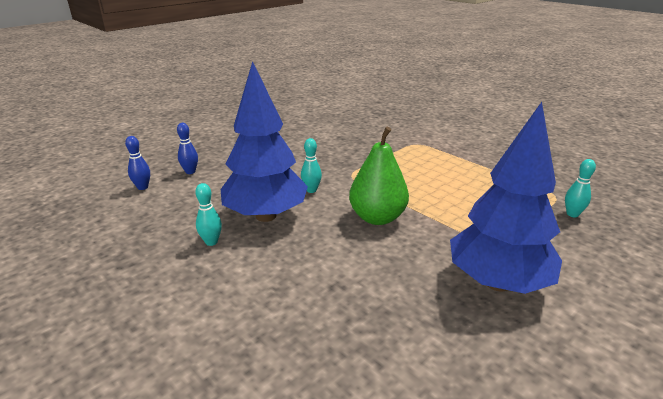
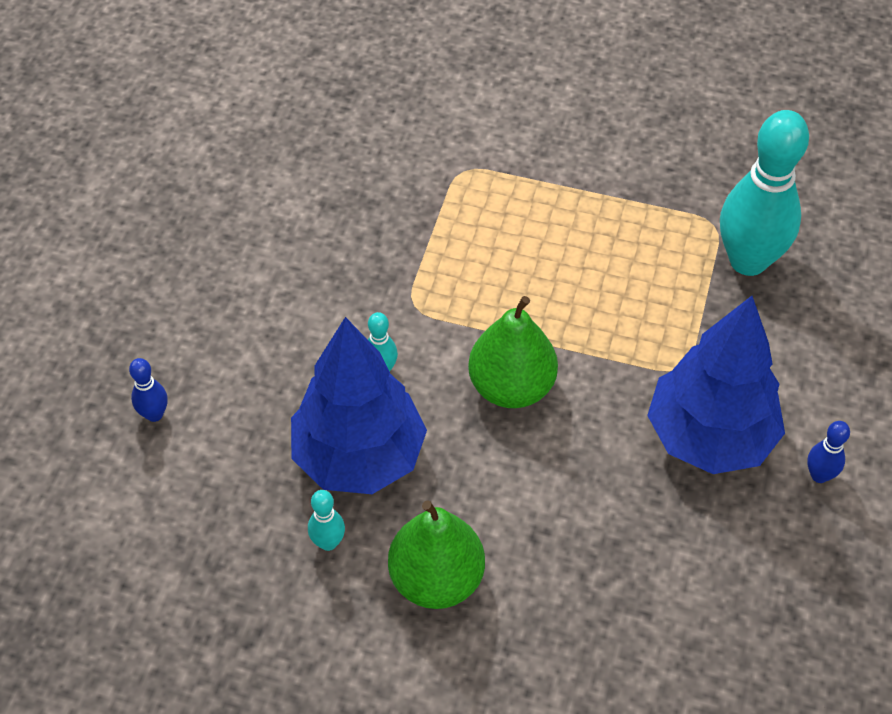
camera: 30 degrees left, 25 degrees up
(142, 187) = (114, 487): blue bowling pin -> blue bowling pin (819, 475)
(252, 281) = (436, 579): none -> green pear
(572, 214) = (748, 261): turquoise bowling pin -> turquoise bowling pin, size x2.35

